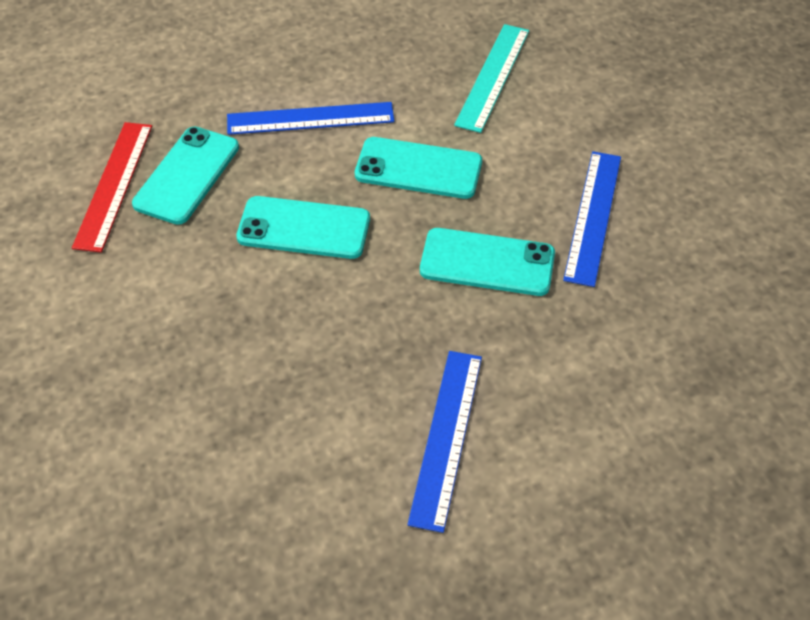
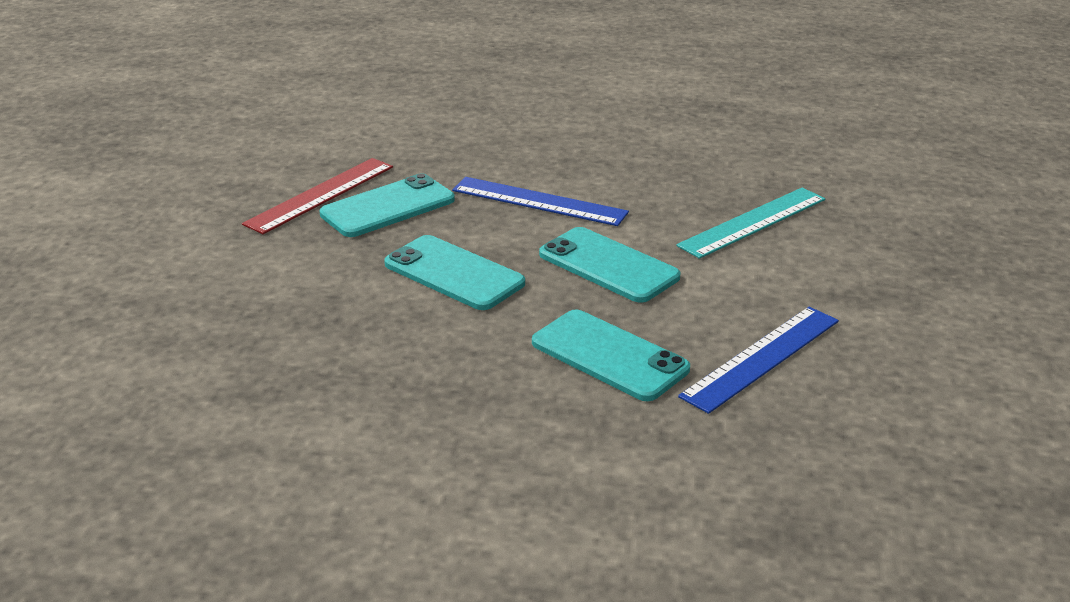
camera: 30 degrees right, 20 degrees down
(446, 437) = (430, 474): blue ruler -> none

